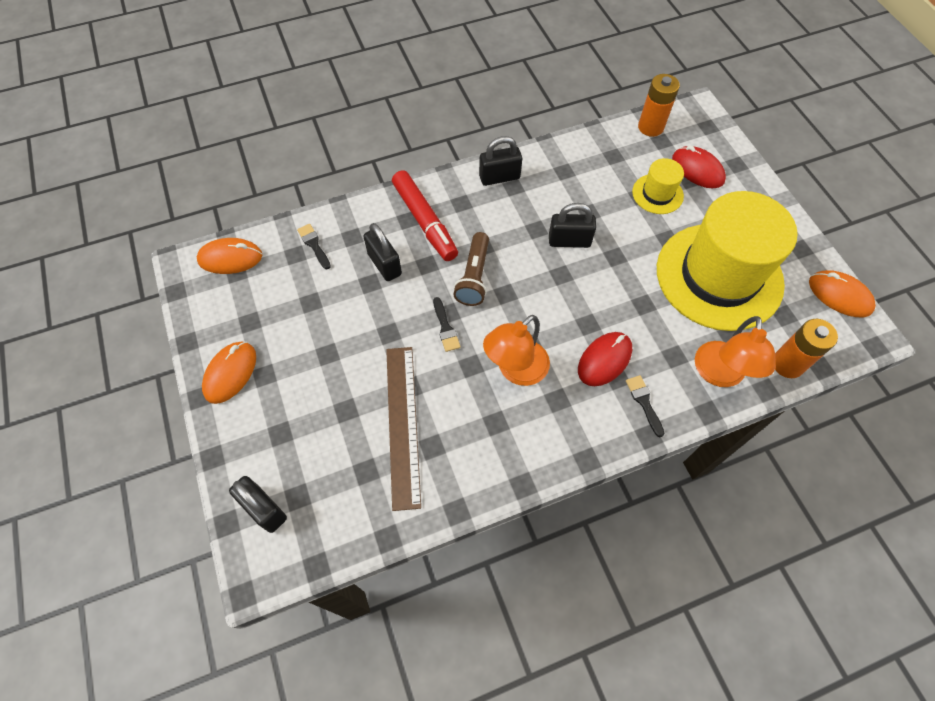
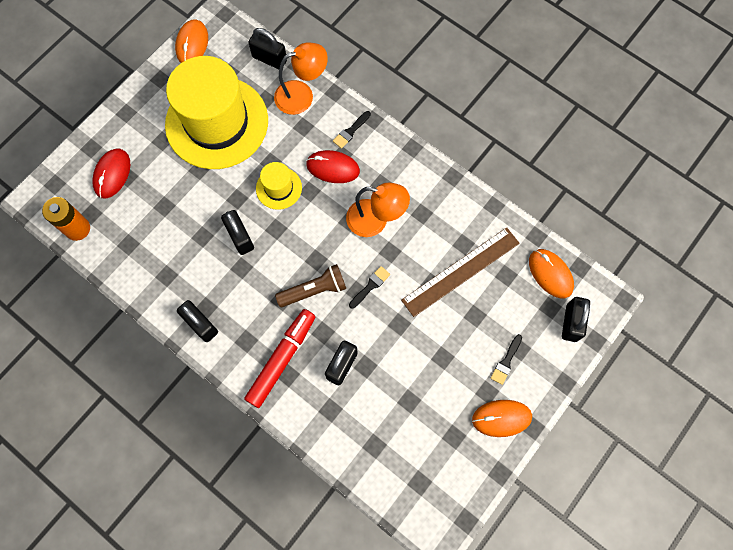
camera: 120 degrees left, 10 degrees up
(230, 258) = (409, 499): orange mouse -> orange mouse (550, 274)
(314, 245) = (356, 436): black brush -> black brush (506, 361)
(657, 194) = (155, 193): yellow hat -> yellow hat (279, 188)
(787, 364) = (269, 59): orange battery -> black padlock

